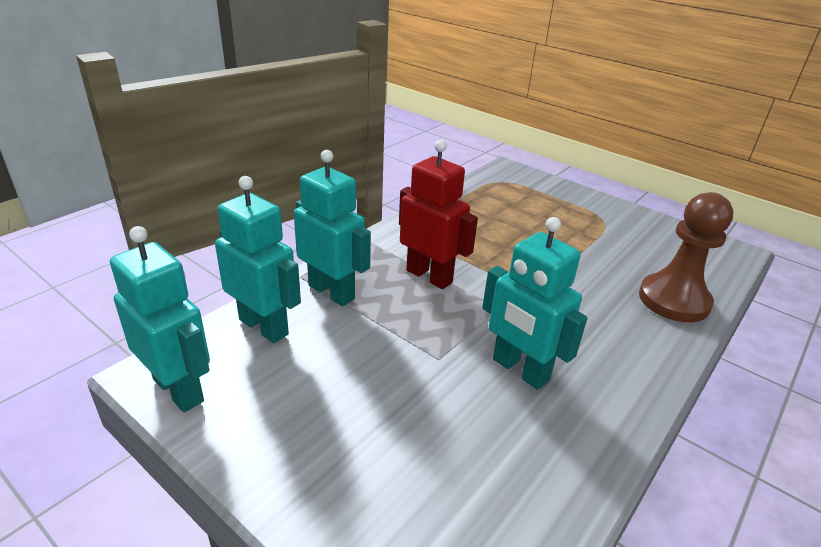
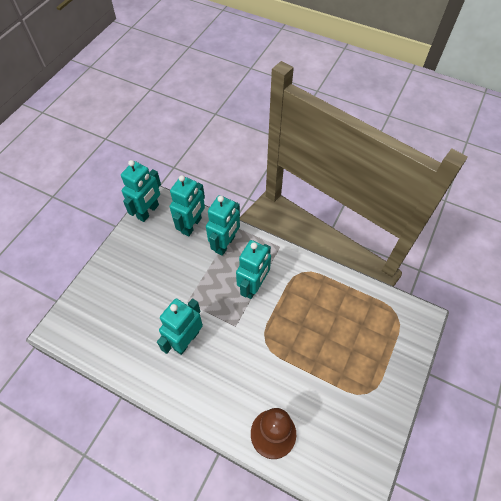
camera: 80 degrees right, 25 degrees up
(429, 276) = (253, 286): red robot -> turquoise robot

